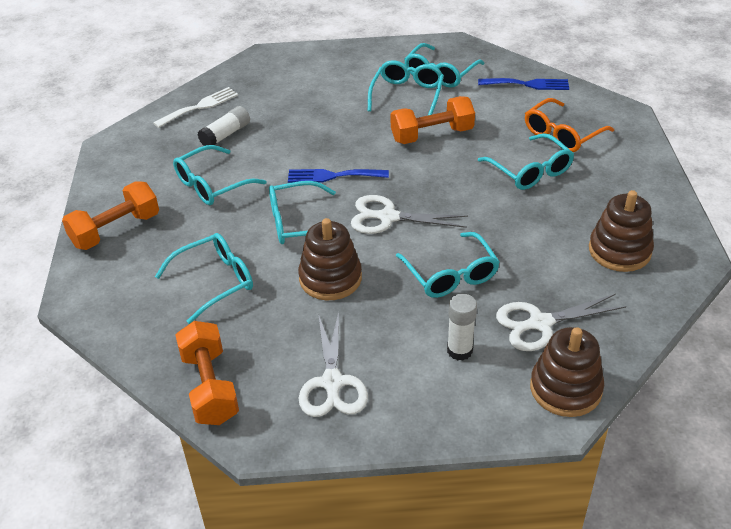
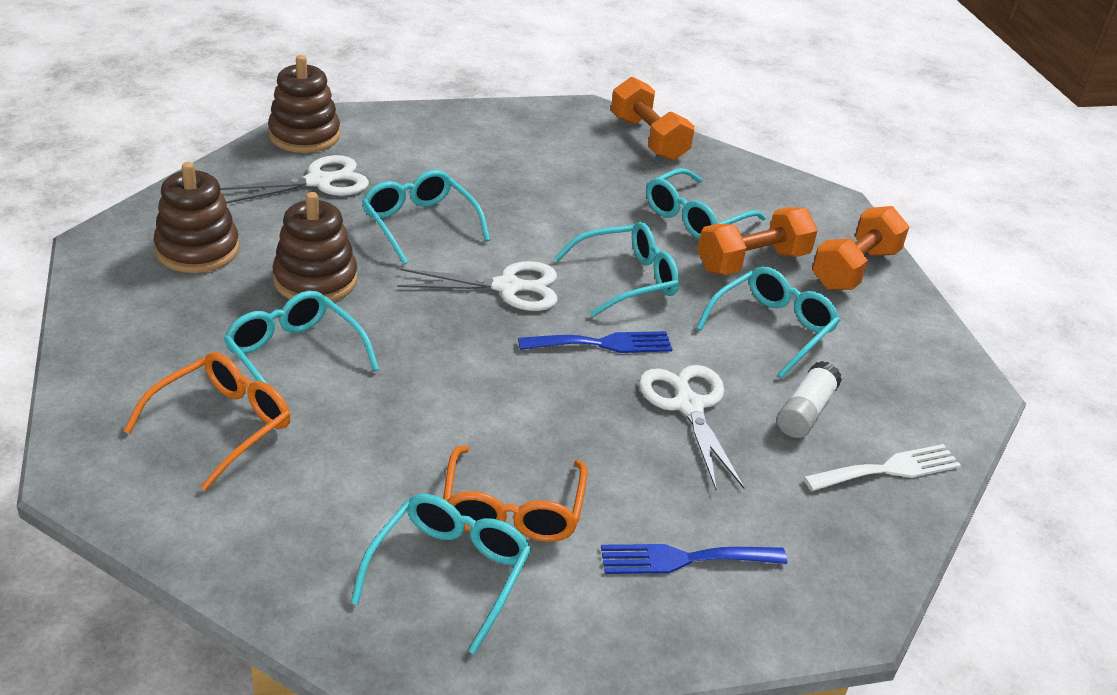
camera: 165 degrees right, 5 degrees down
(200, 107) = (888, 469): white fork -> white fork turned 150 degrees counterclockwise
(330, 278) = (563, 220): brown stacking toy -> brown stacking toy (315, 280)
(332, 383) = (533, 140): white scissors -> white scissors (688, 405)
(407, 95) = (512, 510): turquoise glasses -> orange glasses
(432, 135) = (456, 419): orange dumbbell -> orange dumbbell (752, 262)
(459, 350) = (409, 161): white glue stick -> none
(528, 84) = (261, 547): blue fork -> blue fork (684, 559)

